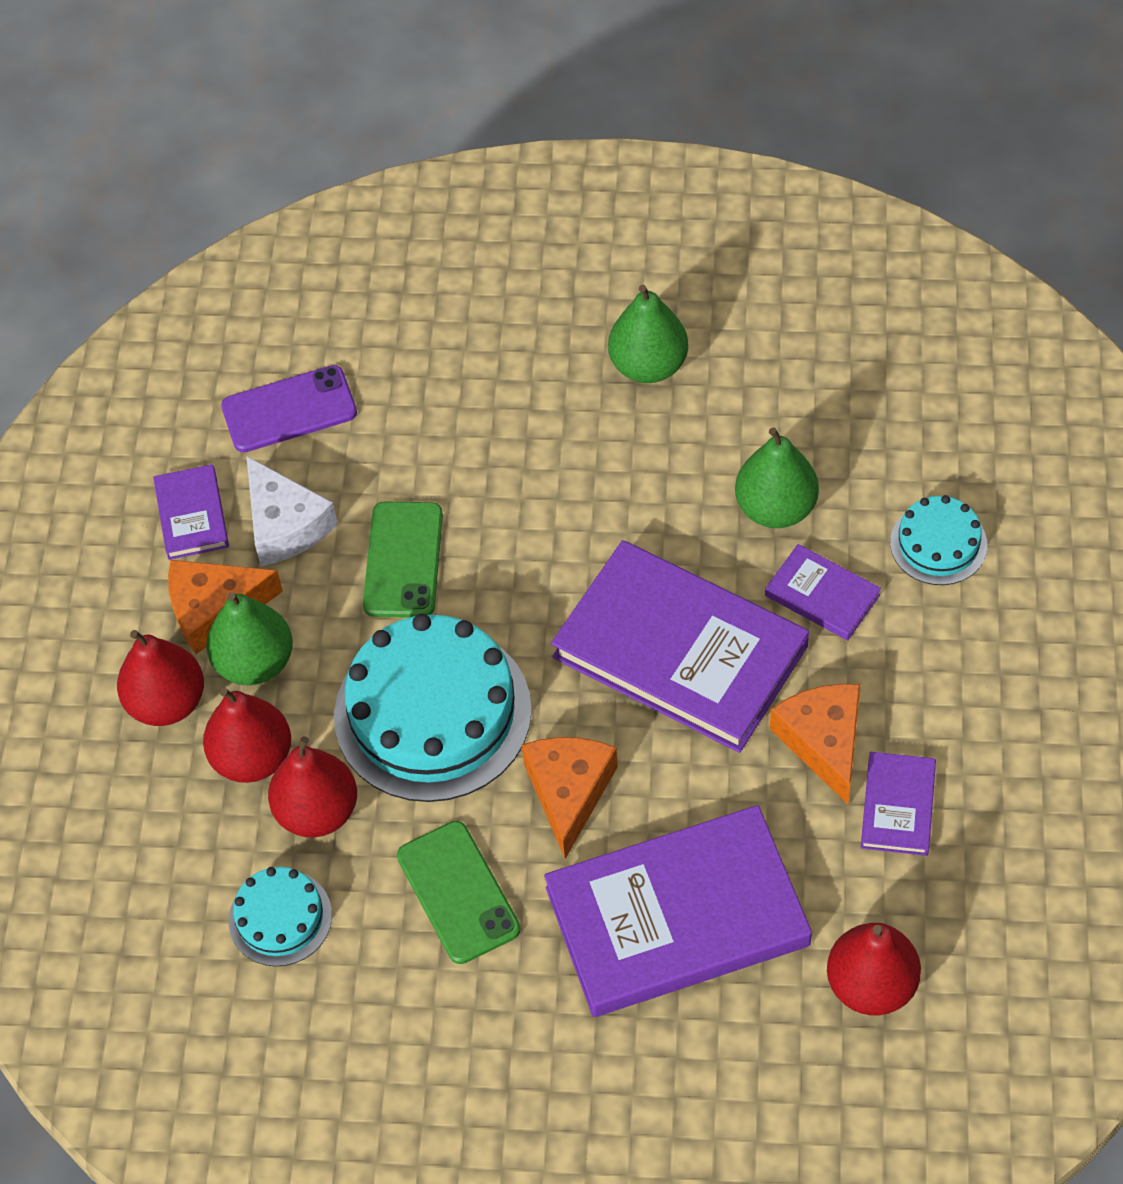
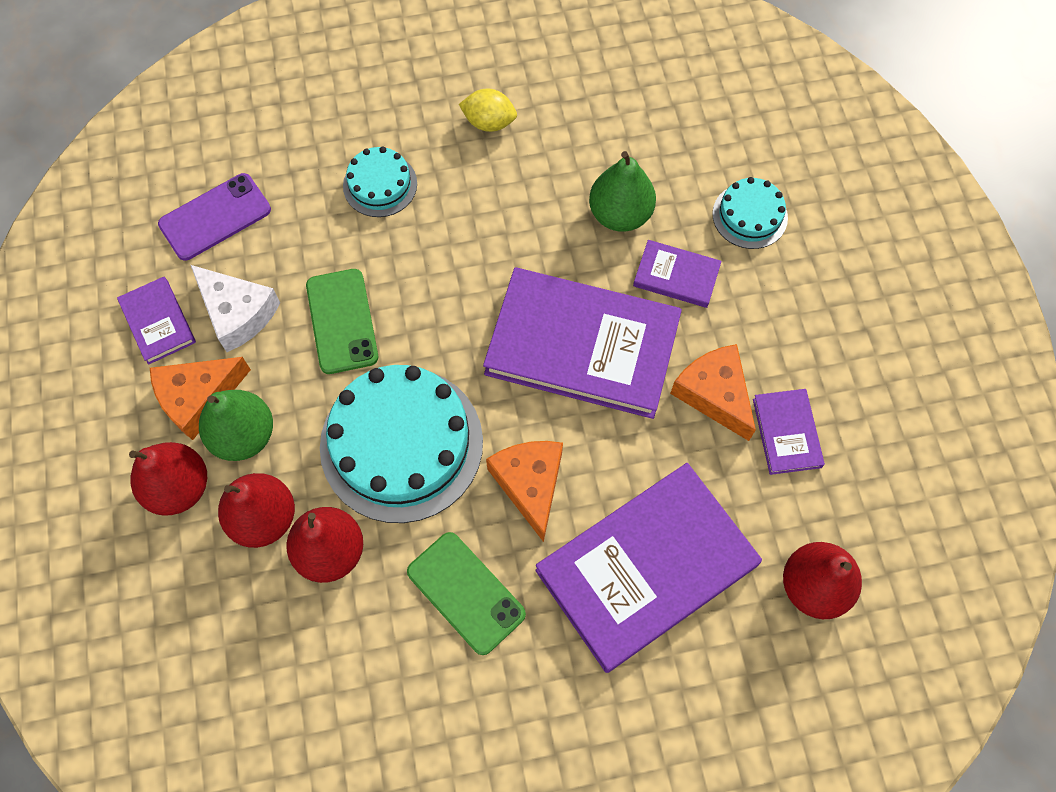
camera: 20 degrees left, 10 degrees up
(280, 918) = (325, 653): turquoise cake -> turquoise cake (380, 185)
(648, 365) = (489, 122): green pear -> yellow lemon

